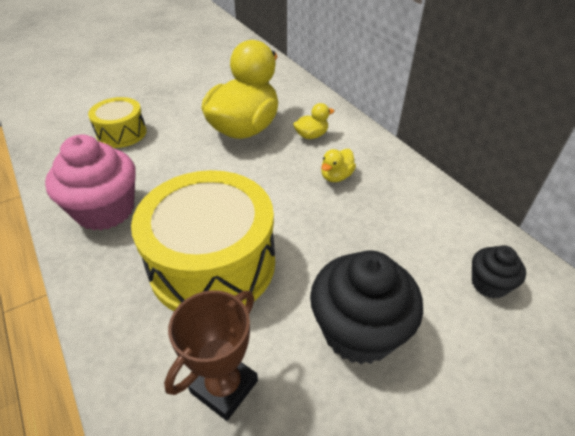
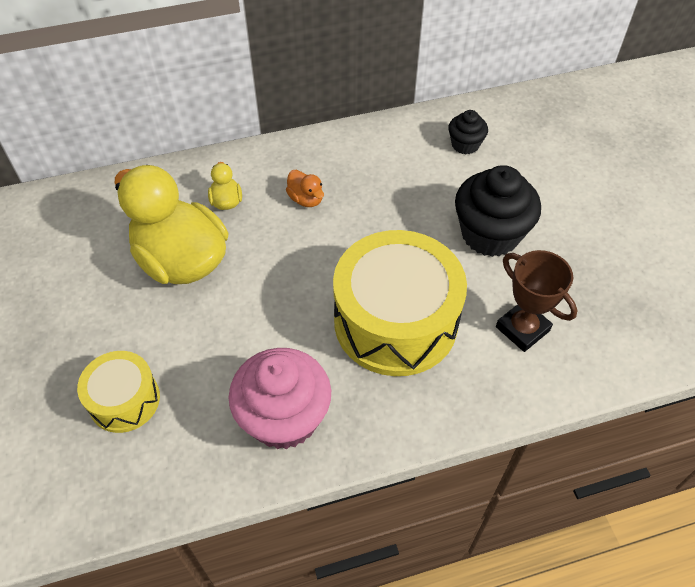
camera: 75 degrees left, 10 degrees up
(336, 176) = (306, 199): yellow duck -> orange duck

